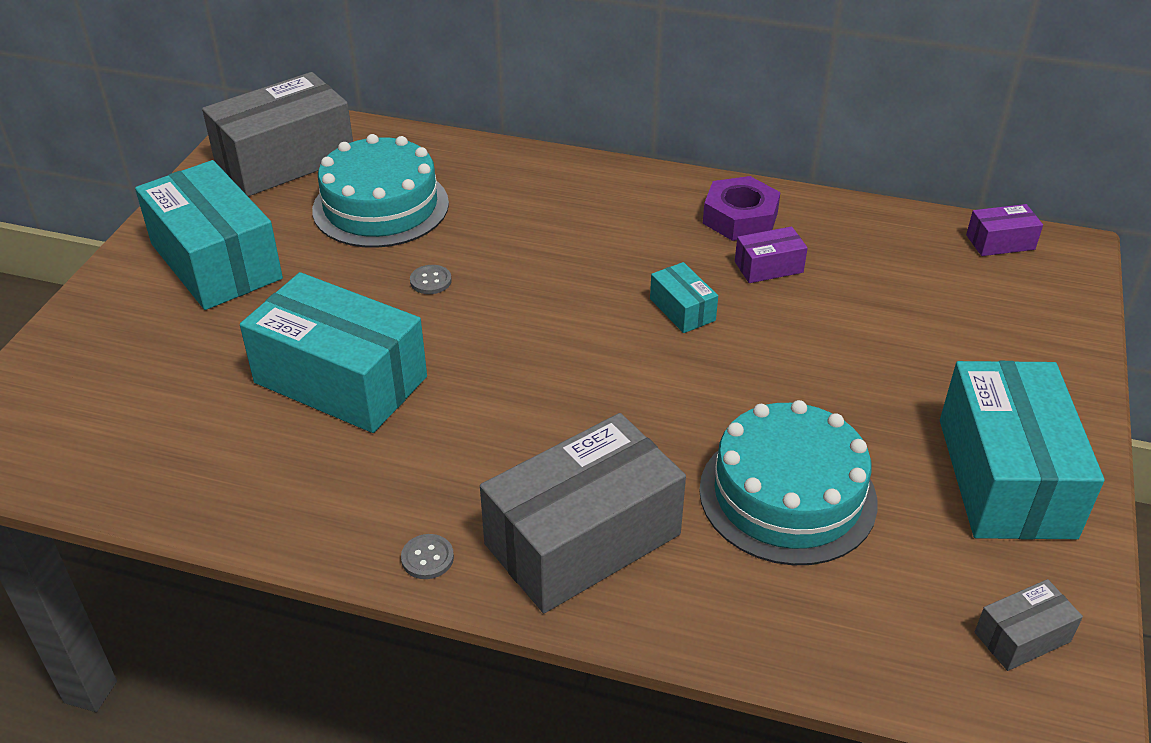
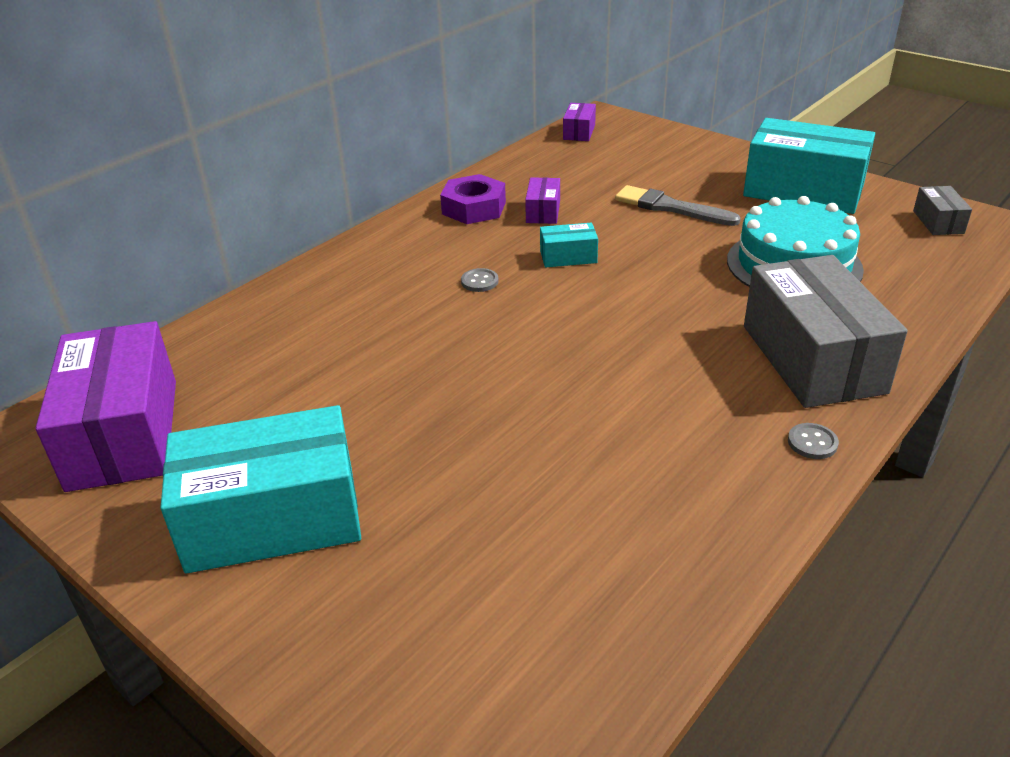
camera: 65 degrees left, 5 degrees down
(285, 160) = (124, 433): grey box -> purple box
(341, 379) = (547, 454): turquoise box -> none
(381, 206) = (284, 380): turquoise cake -> none
(430, 281) = (434, 371): grey button -> grey button (479, 281)
(856, 362) = (670, 207): none -> grey brush

